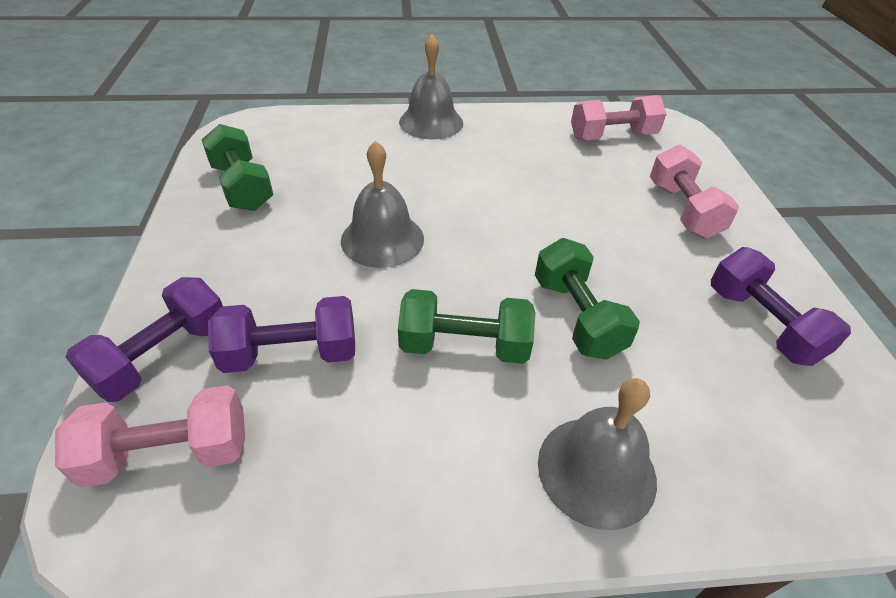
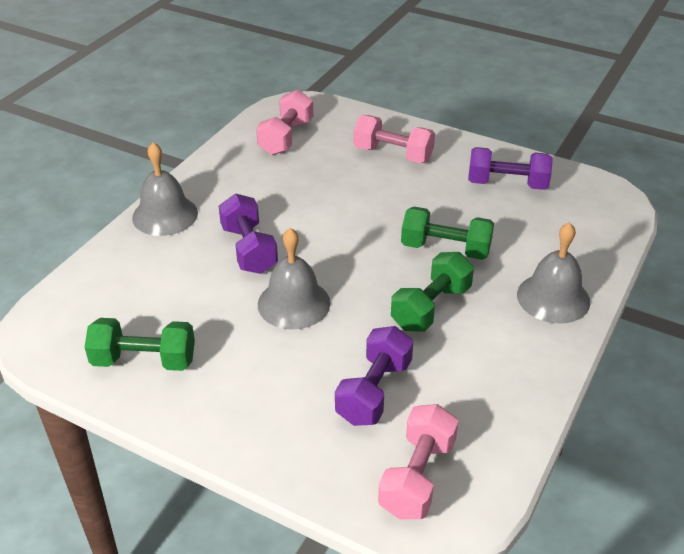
camera: 55 degrees left, 5 degrees down
(163, 356) = (322, 461): purple dumbbell -> purple dumbbell (249, 249)

